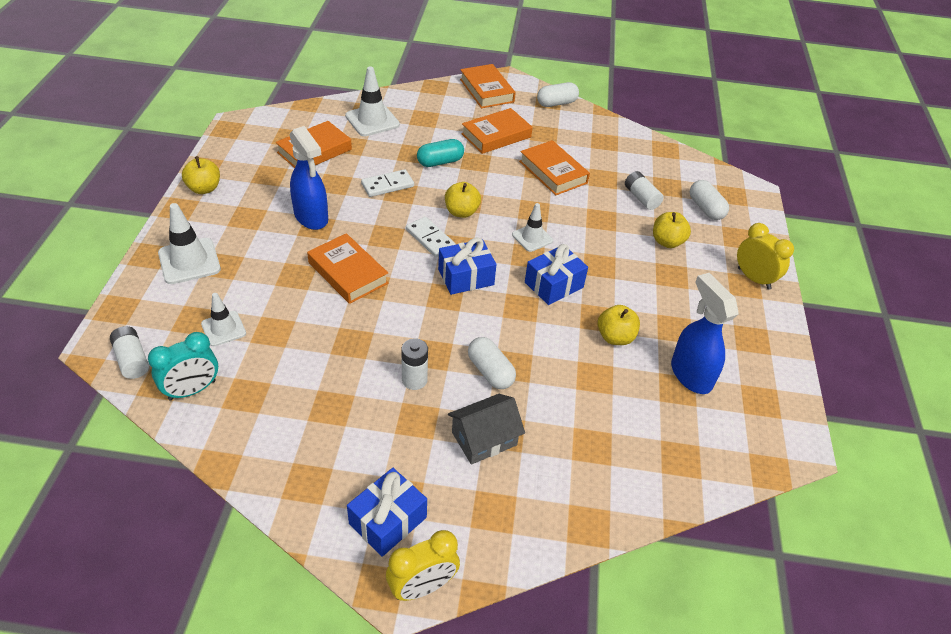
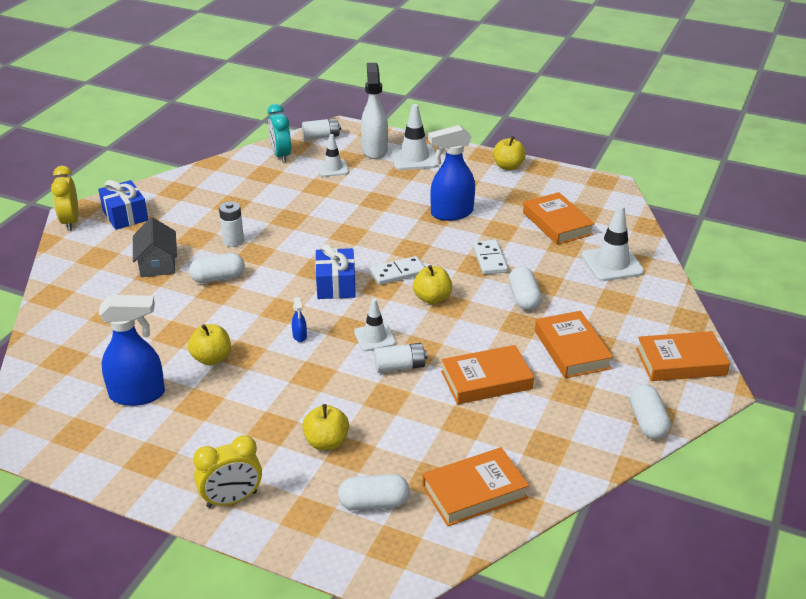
camera: 110 degrees right, 10 degrees down
(170, 299) = (374, 150): none -> white spray bottle
(348, 273) = (369, 224): orange book -> orange book (474, 492)
(440, 162) = (523, 298): turquoise capsule -> white capsule
(554, 285) = (299, 336): blue gift -> blue spray bottle
(641, 198) = (415, 445): white battery -> white battery (400, 366)

